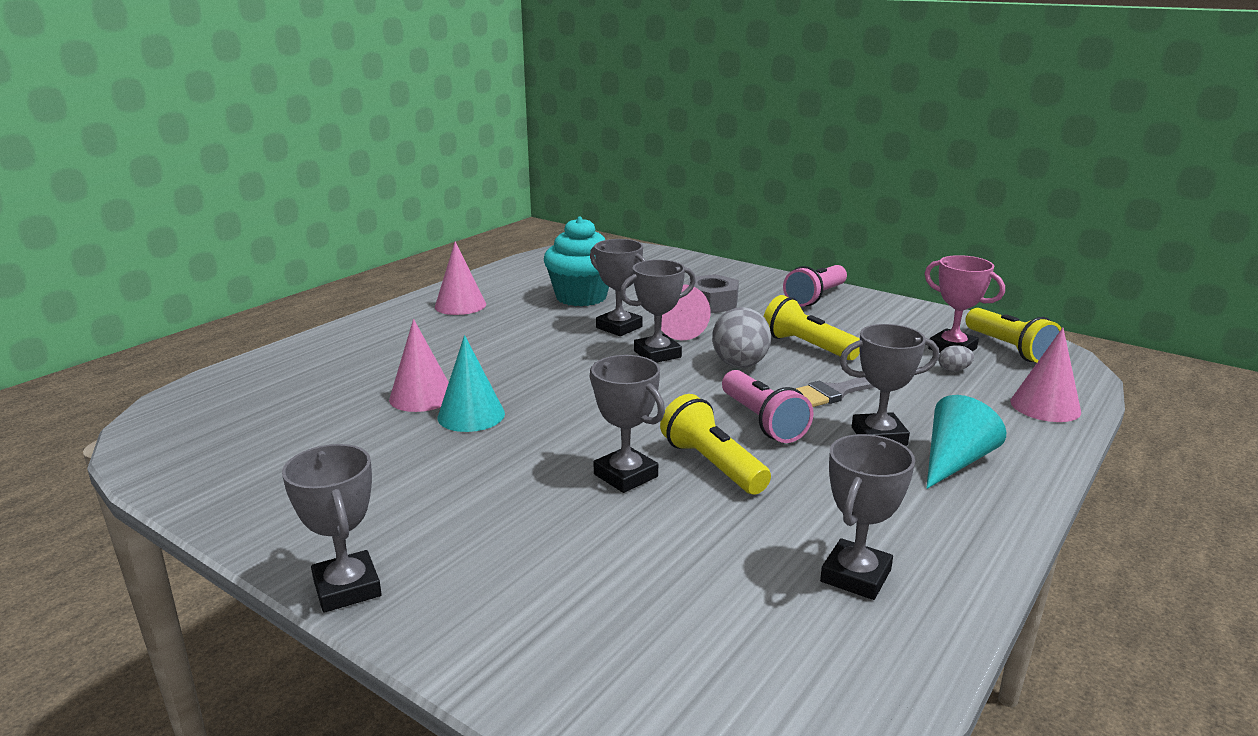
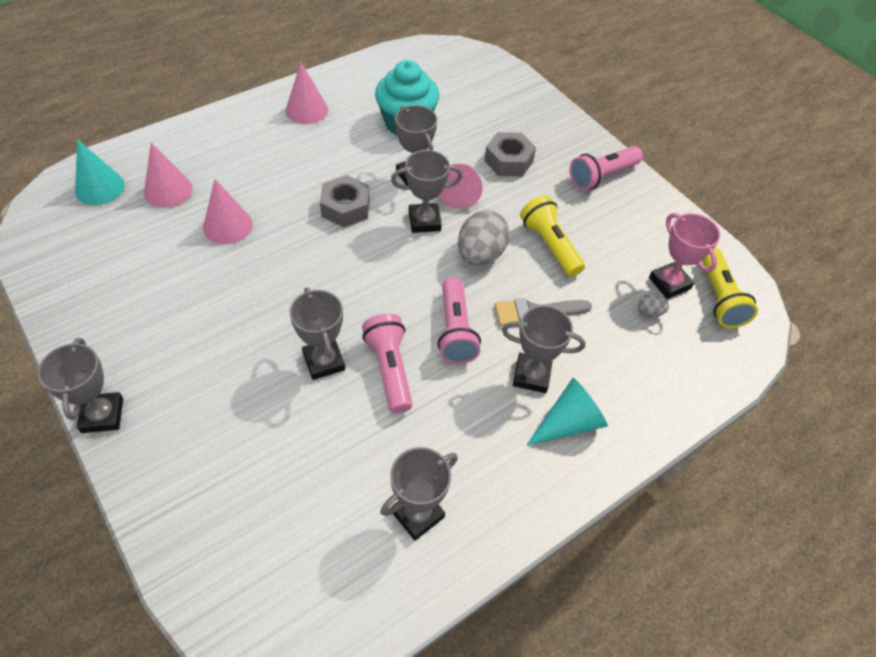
camera: 15 degrees right, 30 degrees up
(471, 415) = (252, 259): turquoise cone -> turquoise cone (100, 187)
(558, 360) = (345, 208): none -> grey nut
(712, 465) = (390, 369): yellow flashlight -> pink flashlight
(1045, 406) = (690, 381): pink cone -> pink cone (168, 190)

